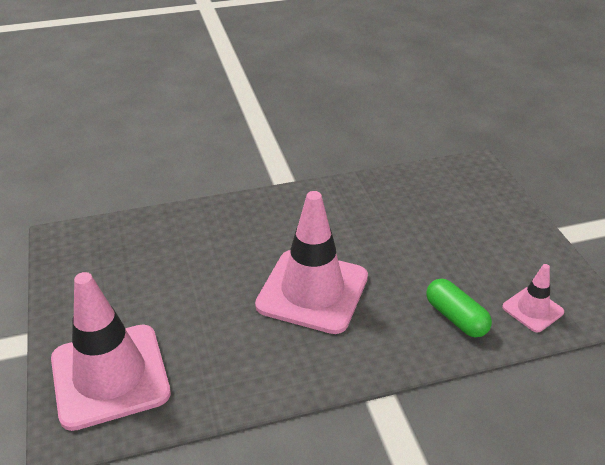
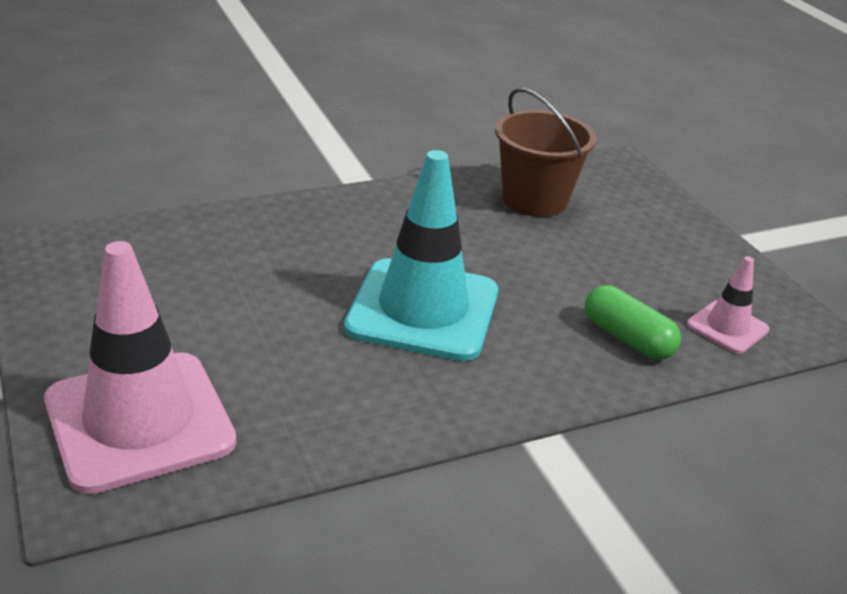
camera: 10 degrees left, 5 degrees down
(312, 291) = (423, 310): pink traffic cone -> turquoise traffic cone
(408, 198) = (534, 199): none -> brown bucket

